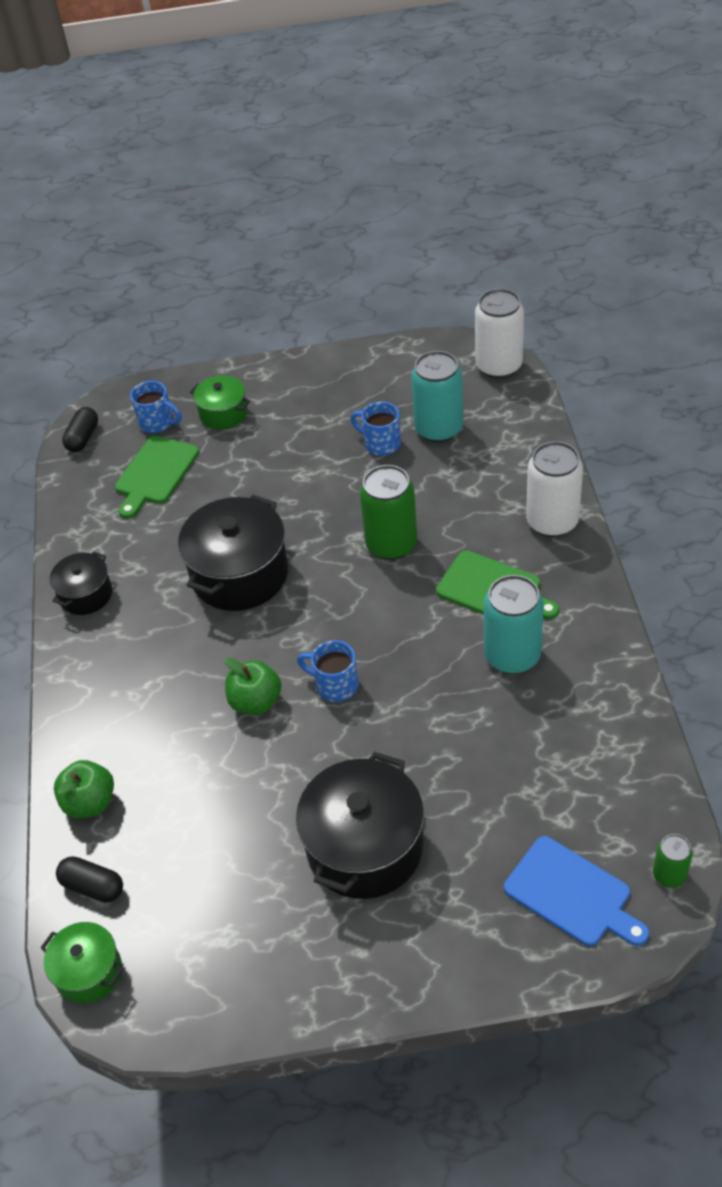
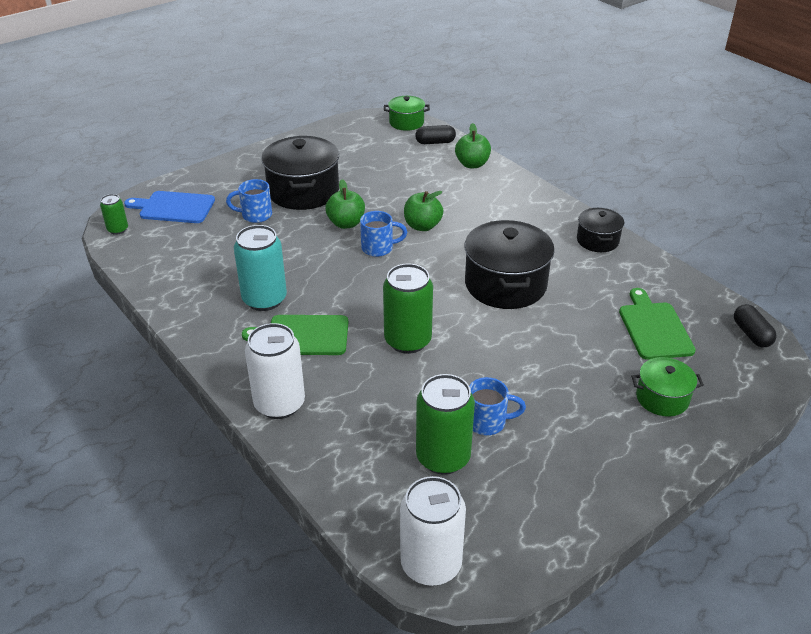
camera: 145 degrees right, 10 degrees down
(157, 423) = (708, 369): blue mug -> blue mug (255, 215)
(346, 748) = (346, 223): none -> green apple
(439, 429) = (443, 457): turquoise can -> green can

